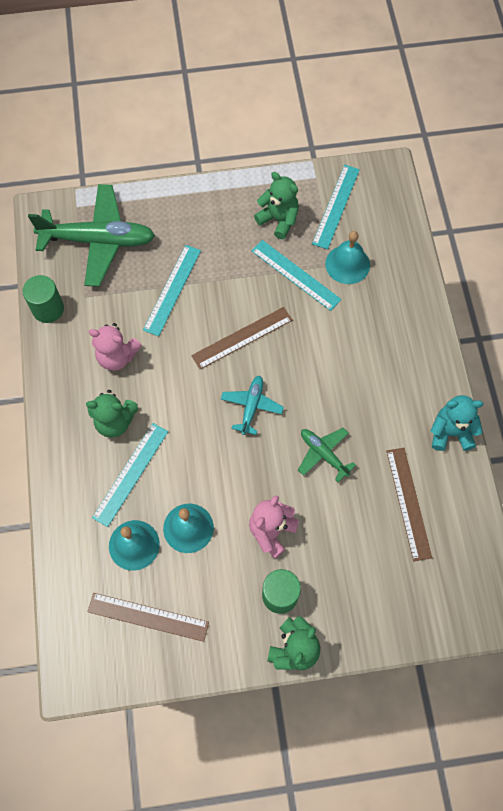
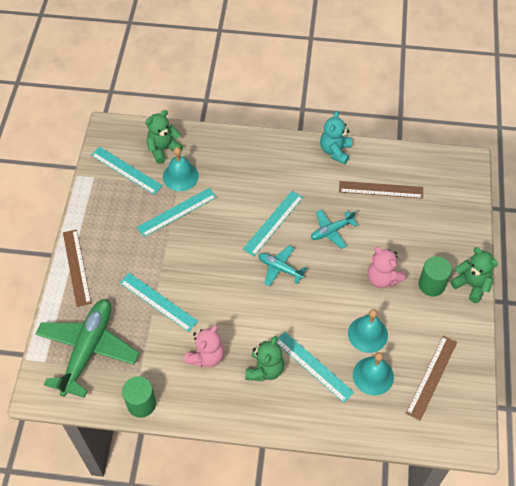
camera: 75 degrees left, 10 degrees down
(242, 338) = (219, 261): brown ruler -> brown ruler (77, 267)
(279, 220) = (123, 211): green teddy bear -> green teddy bear (163, 149)
(314, 383) = (273, 223): none -> turquoise ruler
(323, 454) = (331, 231): green plane -> turquoise plane

